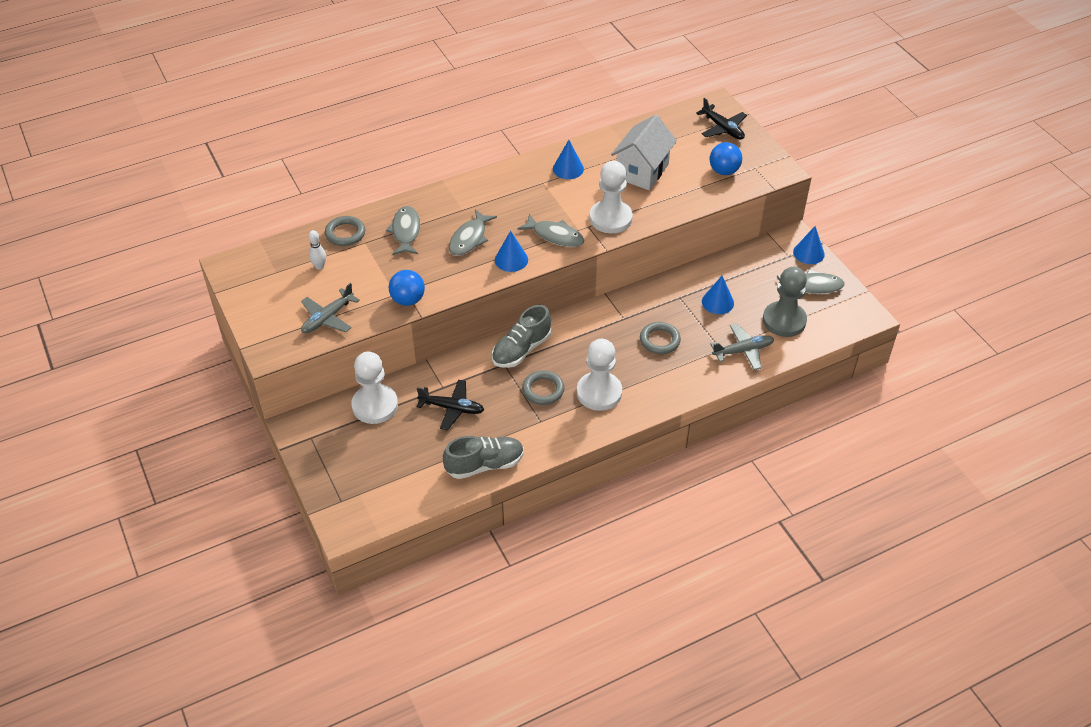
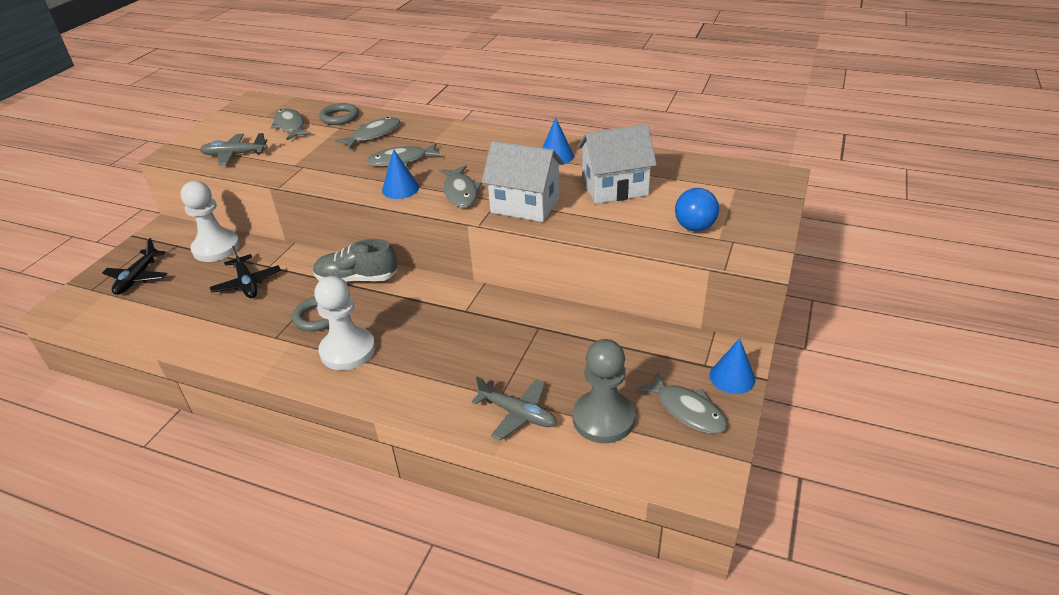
camera: 50 degrees right, 10 degrees down
(319, 266) = (290, 126): white bowling pin -> grey fish
(408, 300) = (292, 172): blue ball -> none
(484, 465) = (190, 336): grey shoe -> none
(610, 218) = (525, 205): white pawn -> white house
(659, 340) = (462, 348): grey ring -> none
(717, 302) = (565, 355): blue cone -> none
(723, 128) = (752, 196): black plane -> black plane (137, 278)

